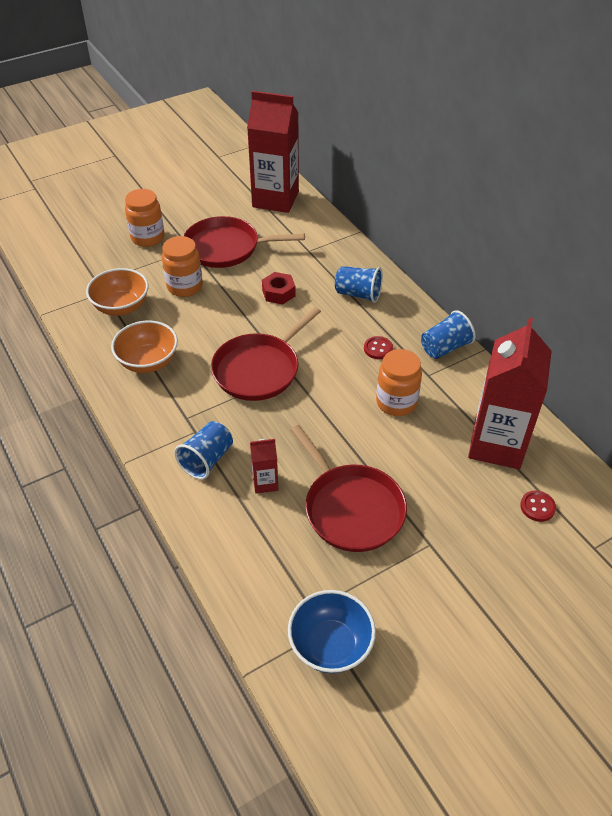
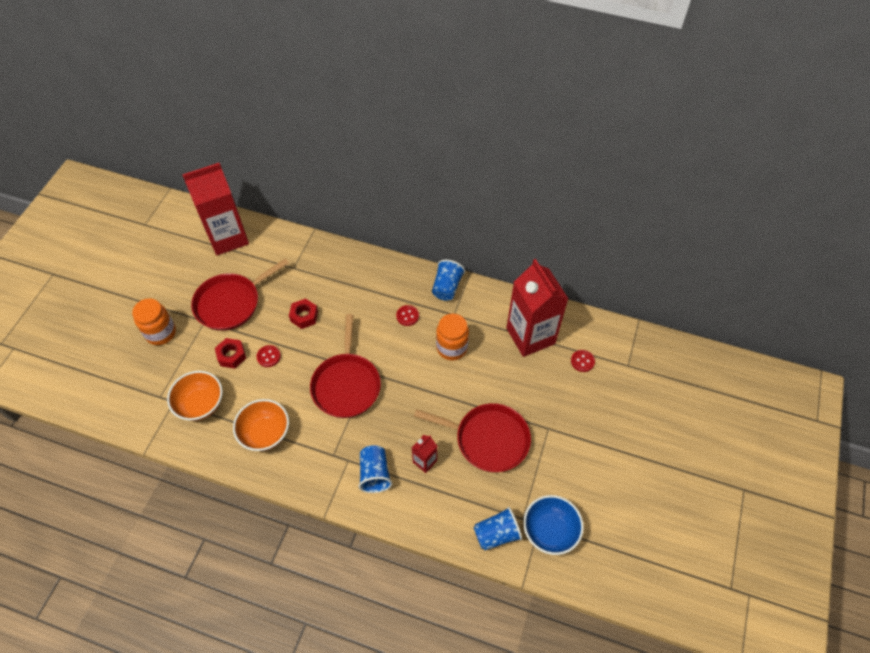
camera: 40 degrees left, 10 degrees up
(185, 286) = (232, 356): orange jar -> red nut
(214, 305) = (268, 356): none -> red button
(358, 294) = (358, 282): blue cup -> blue cup (496, 534)

